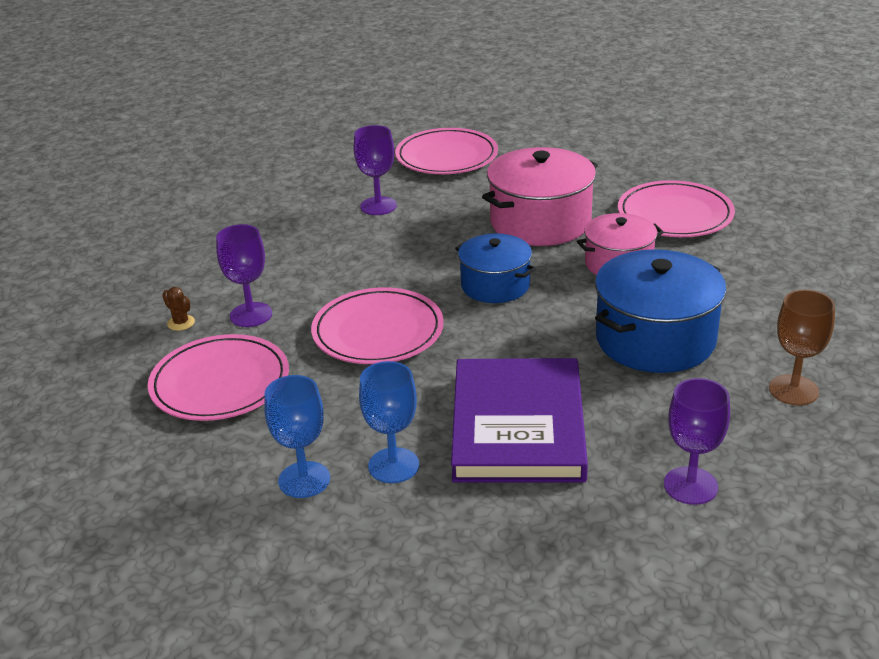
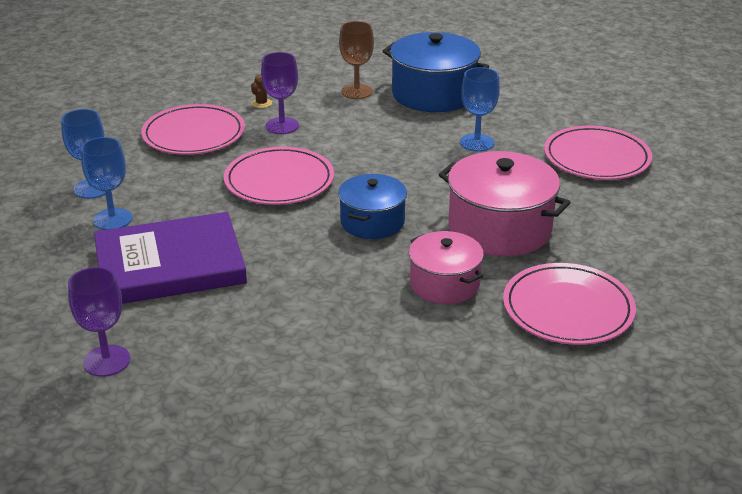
camera: 70 degrees right, 0 degrees up
(378, 206) = (477, 143): purple goblet -> blue goblet
(655, 339) = (318, 320): blue pot -> blue pot (433, 94)
(793, 390) = (259, 413): brown goblet -> brown goblet (356, 91)

